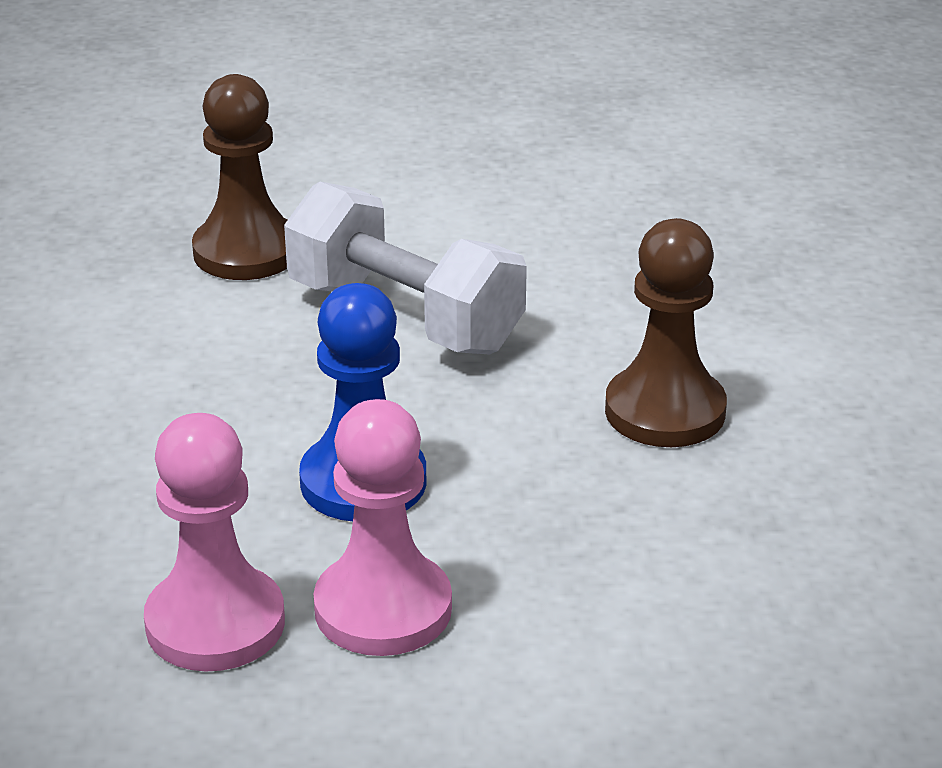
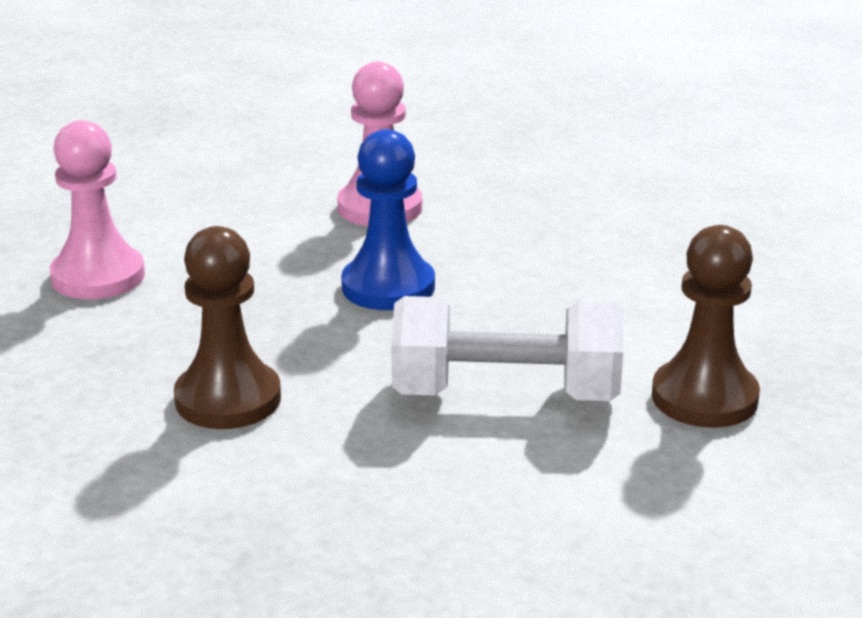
camera: 145 degrees right, 5 degrees down
(383, 608) = (299, 239): pink pawn -> pink pawn (98, 276)

